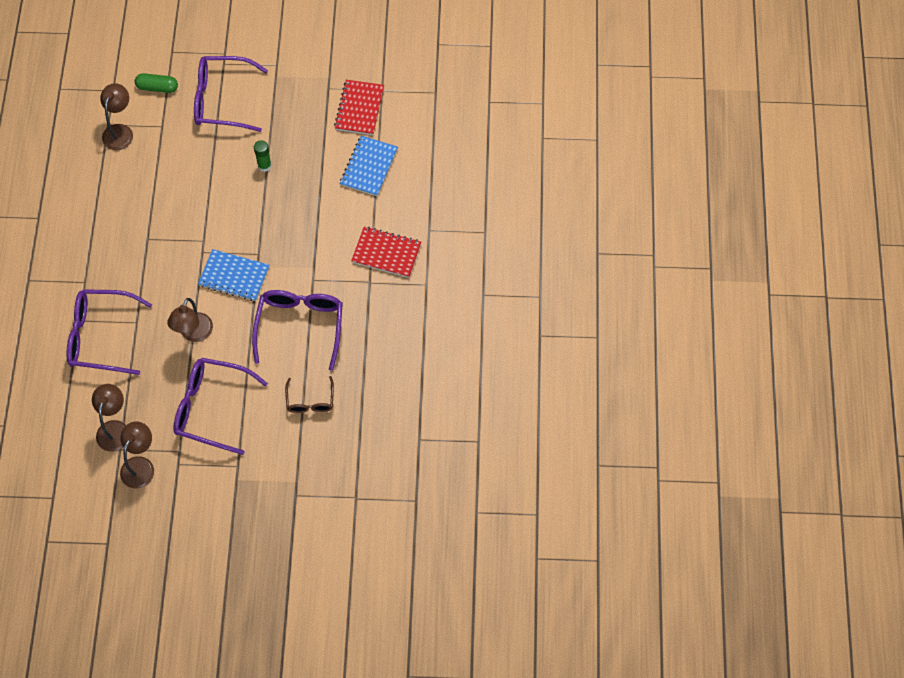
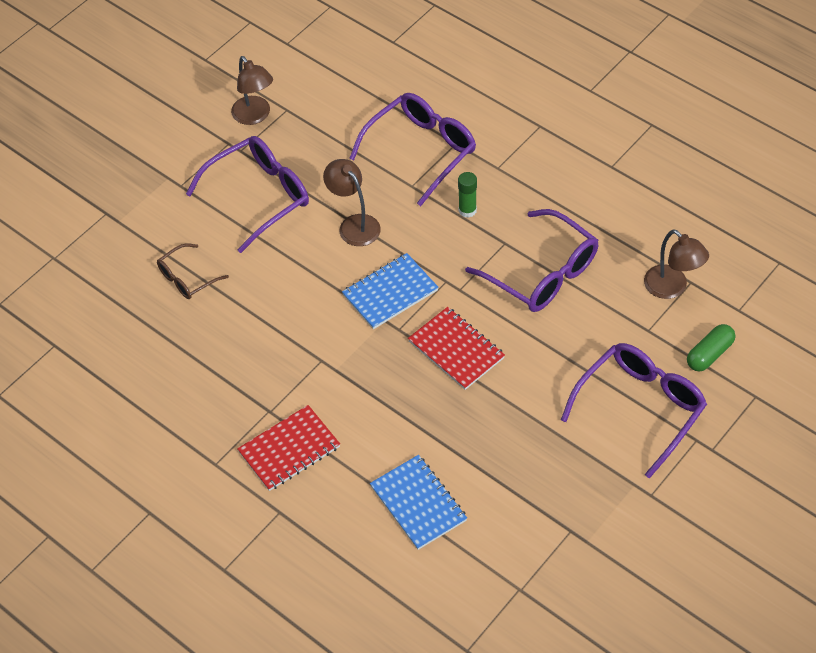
camera: 130 degrees right, 10 degrees down
(114, 428) = (311, 115): brown lamp -> none
(264, 166) = (510, 399): green glue stick -> green glue stick (467, 210)
(300, 326) = (277, 317): purple glasses -> purple glasses (542, 273)
(310, 401) = (187, 278): brown glasses -> brown glasses turned 75 degrees counterclockwise
(359, 108) = (511, 546): red notebook -> red notebook (456, 350)

